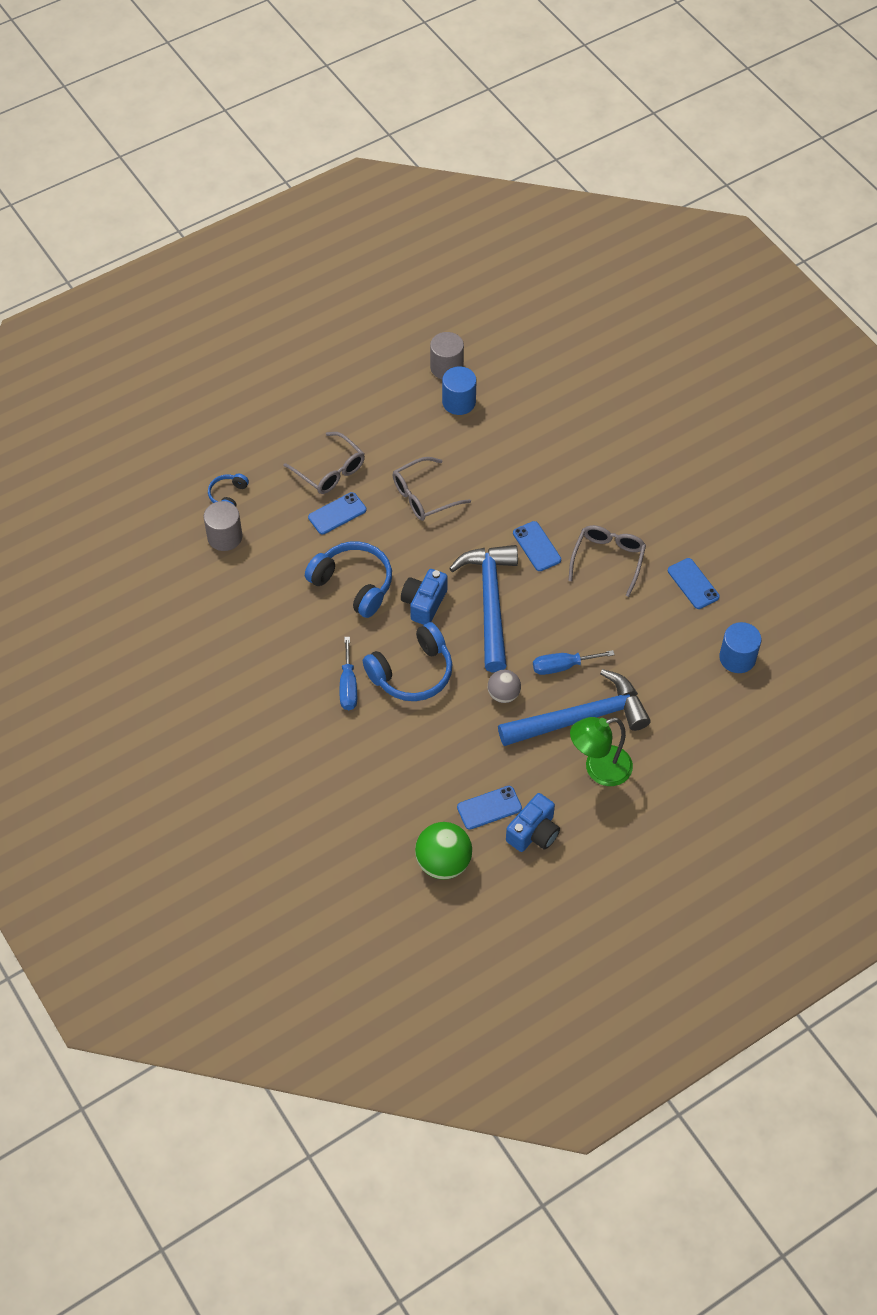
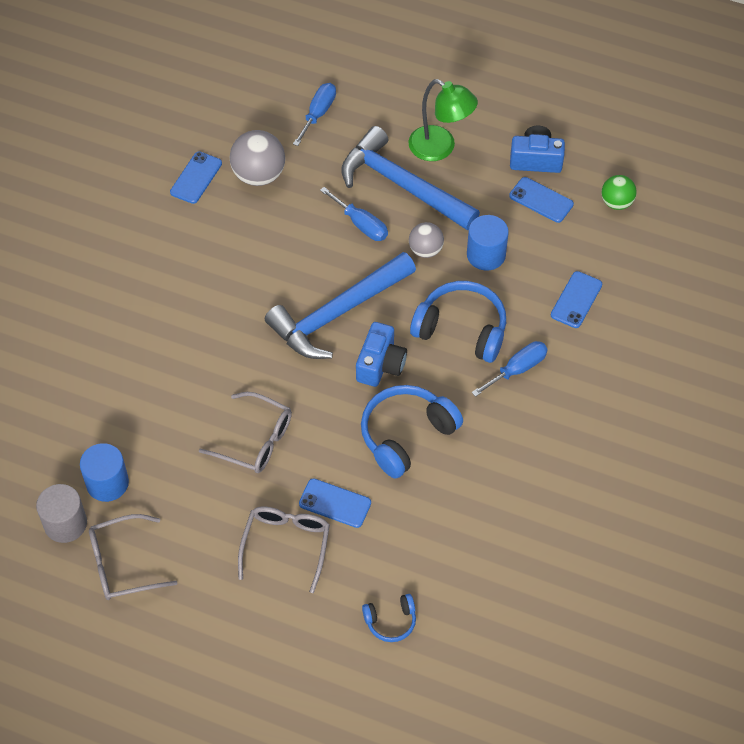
camera: 125 degrees left, 0 degrees up
(224, 537) = (443, 587): grey cylinder -> none
(353, 584) = (406, 435): blue headphones -> blue headphones turned 45 degrees clockwise
(424, 603) = (380, 364): blue camera -> blue camera turned 60 degrees counterclockwise
(443, 862) = (616, 202): green ball -> green ball, size x0.62
(536, 546) = (244, 313): blue phone -> blue phone (576, 300)
(608, 560) = (217, 251): grey glasses -> grey glasses (123, 564)
(665, 626) = (259, 175): none -> grey ball
(702, 703) = (318, 114): none -> blue screwdriver
(737, 658) = (252, 112): blue cylinder -> blue cylinder (486, 255)

